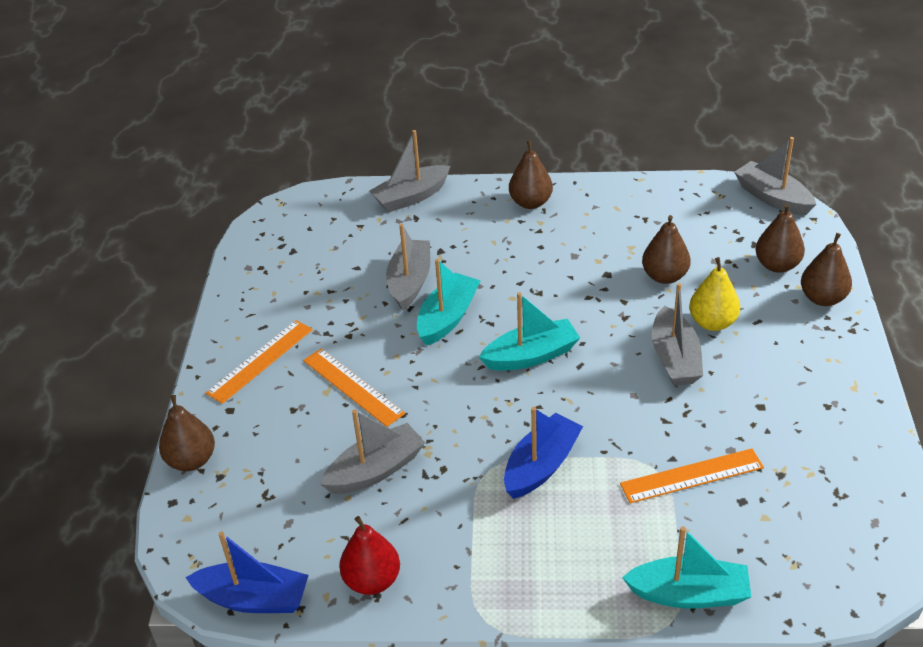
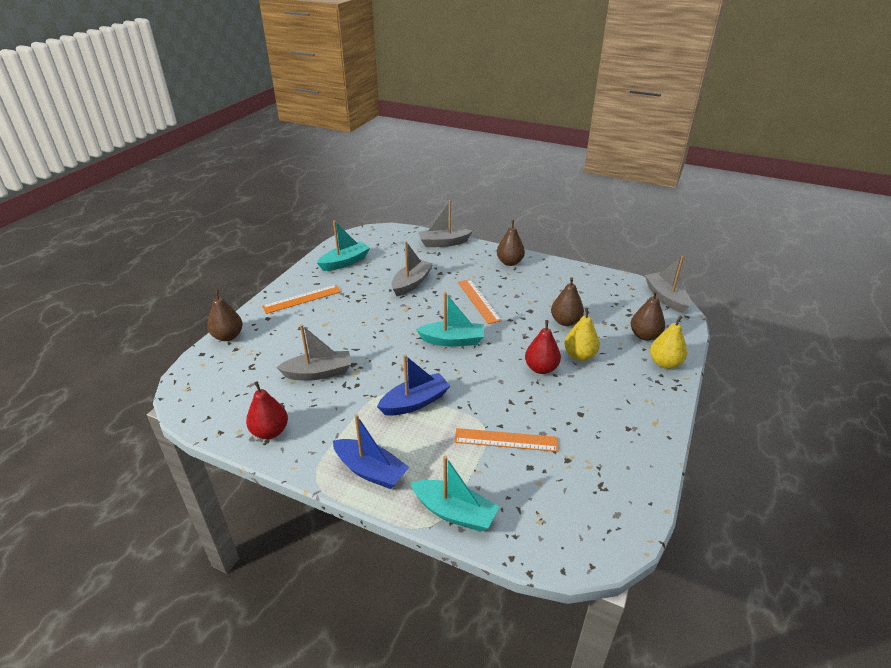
camera: 20 degrees right, 5 degrees down
(254, 599) = (200, 418): blue boat -> blue boat (370, 471)
(353, 386) = (340, 326): orange ruler -> orange ruler (478, 301)
(448, 318) = (419, 307): turquoise boat -> turquoise boat (345, 262)
(675, 358) = (541, 368): grey boat -> red pear
(822, 298) = (665, 363): brown pear -> yellow pear

